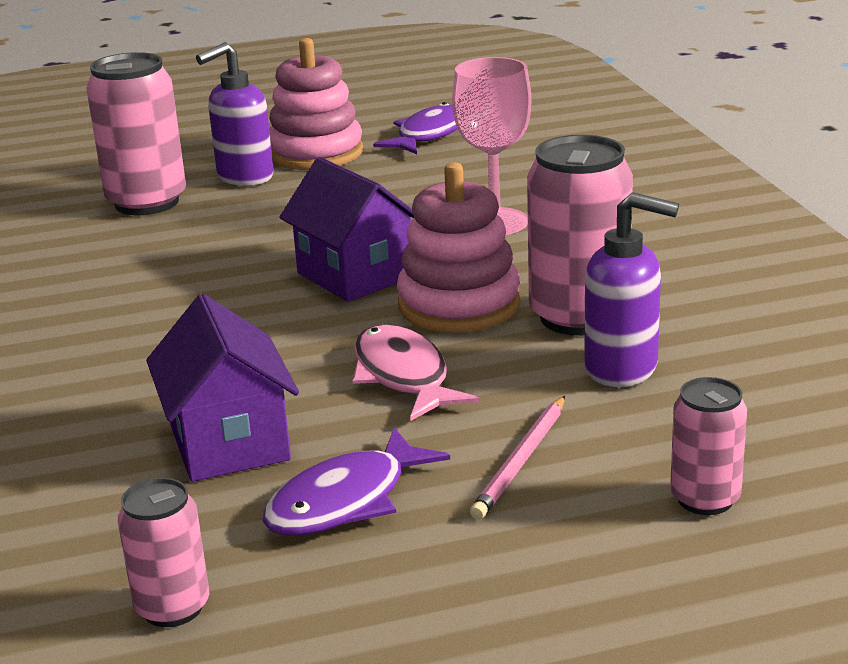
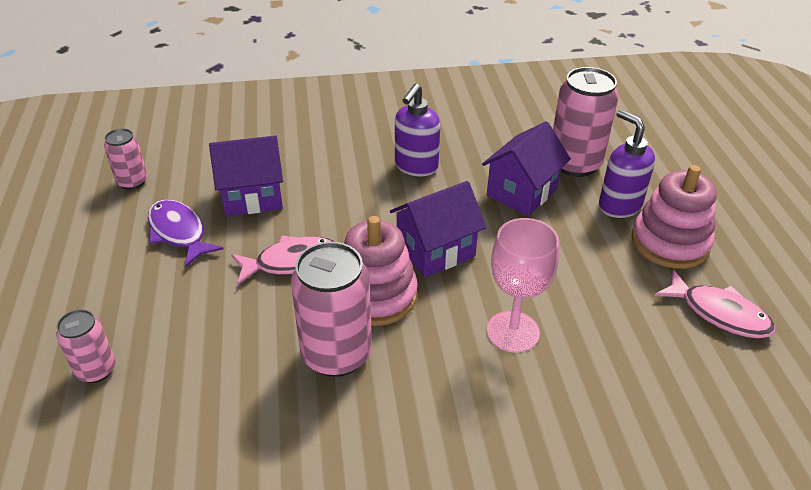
camera: 95 degrees right, 15 degrees up
(215, 231) = (522, 192): none -> purple house
(429, 135) = (719, 313): purple fish -> pink fish
(521, 461) = (177, 299): pink pencil -> none
(622, 368) = (256, 363): purple soap dispenser -> purple soap dispenser (416, 167)

